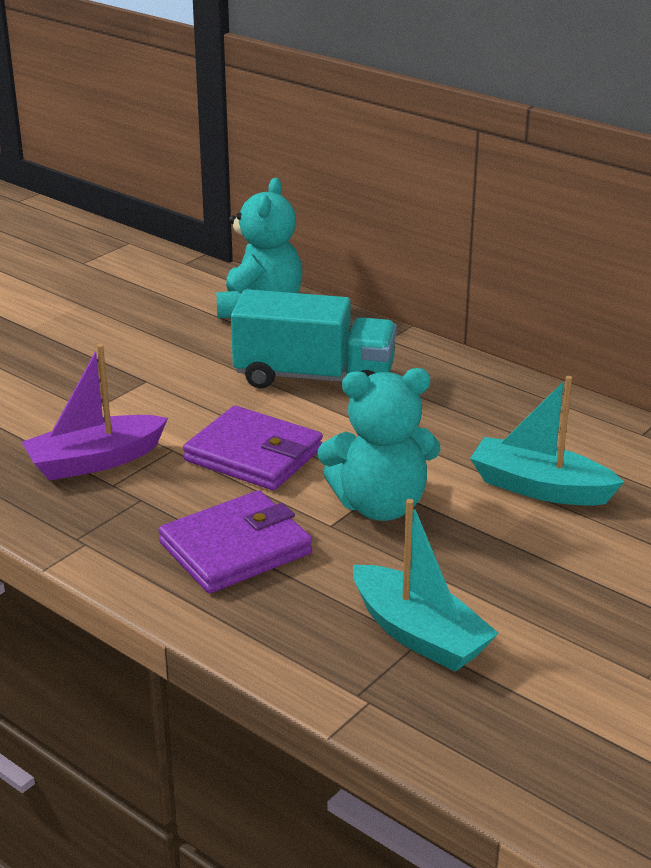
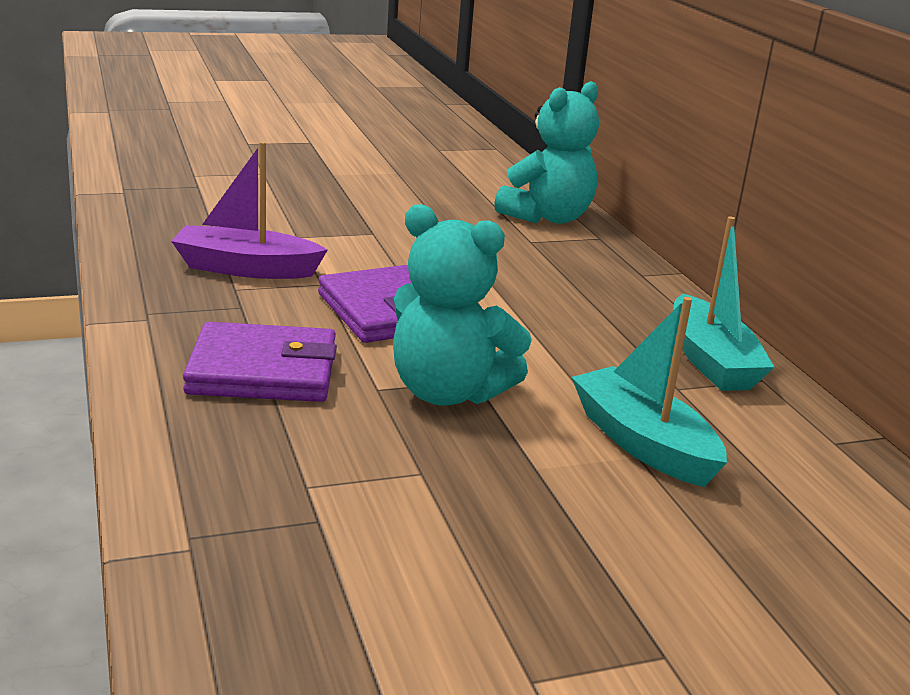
camera: 30 degrees right, 5 degrees down
(314, 378) = (526, 278): turquoise truck -> none
(419, 634) = (327, 513): turquoise boat -> turquoise boat (711, 361)

